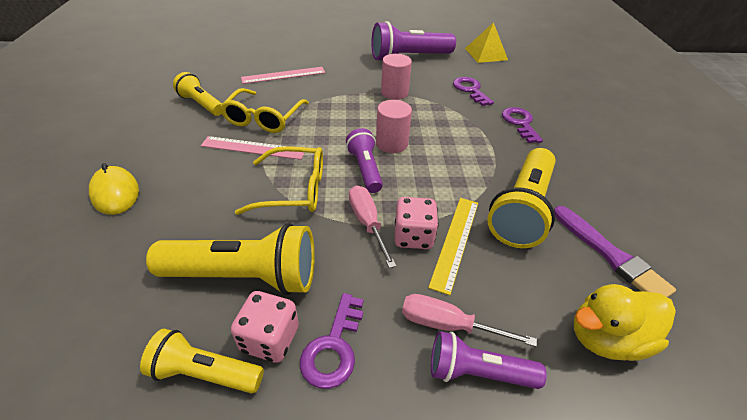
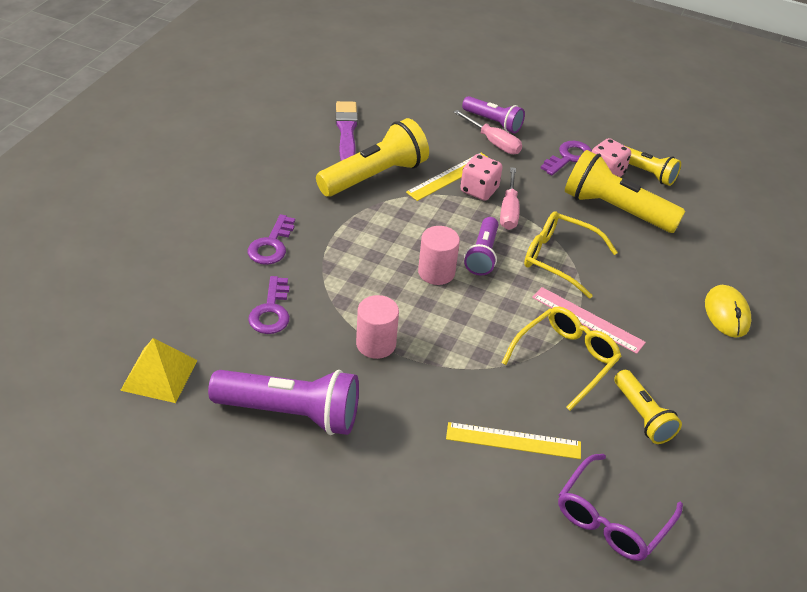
camera: 155 degrees left, 0 degrees up
(218, 62) = (612, 519): none -> purple glasses
(283, 75) = (513, 441): pink ruler -> yellow ruler
(606, 338) = (406, 107): yellow duck -> none

